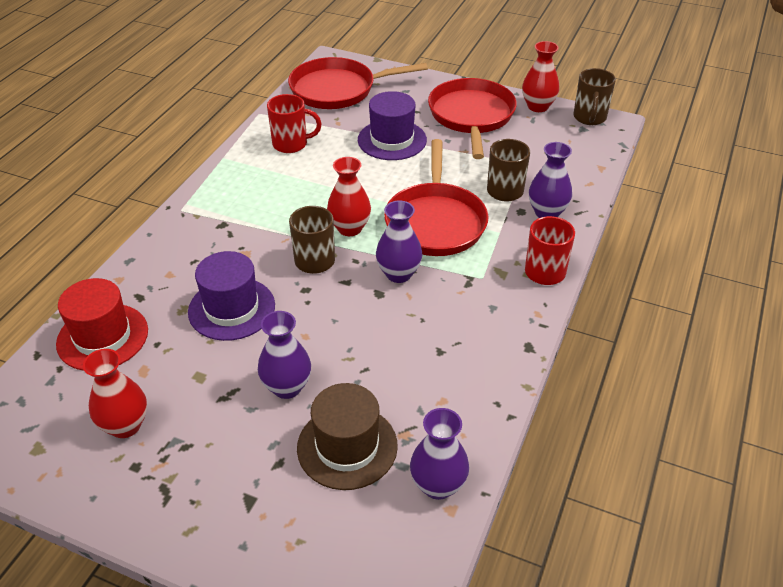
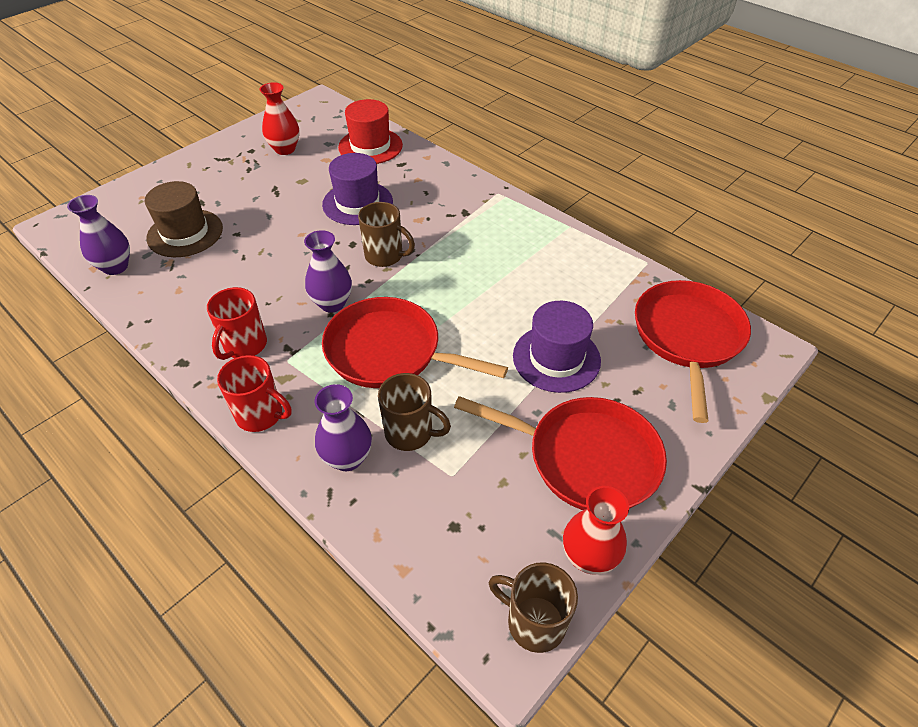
camera: 110 degrees right, 5 degrees up
(287, 387) = (259, 216): purple vase -> none
(291, 144) = (577, 275): red mug -> red mug (244, 346)
(350, 228) = (415, 287): red vase -> none

